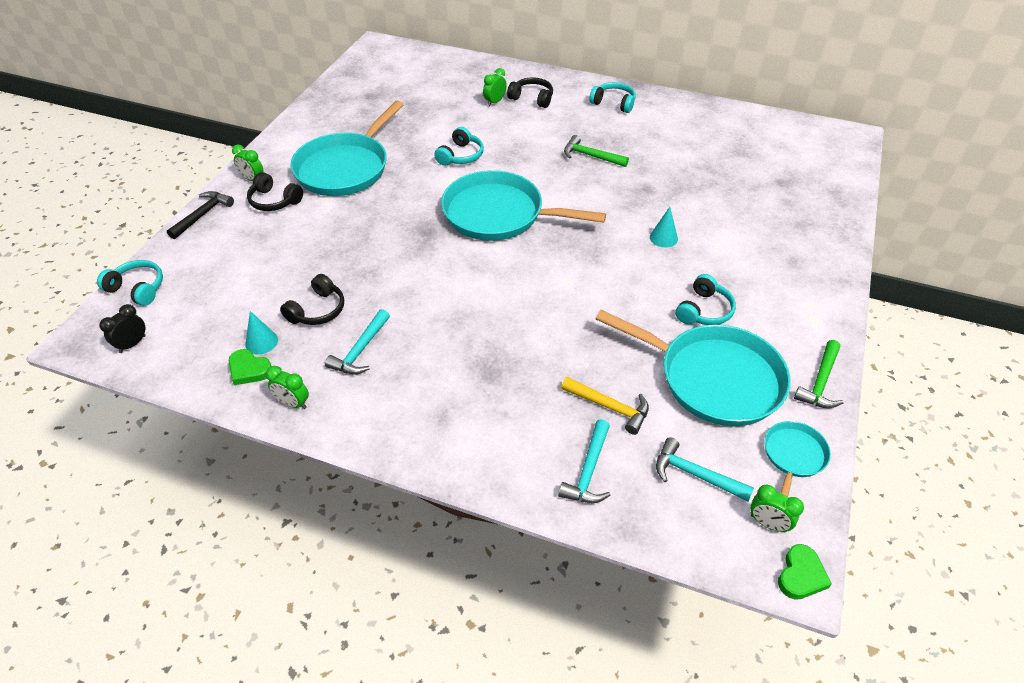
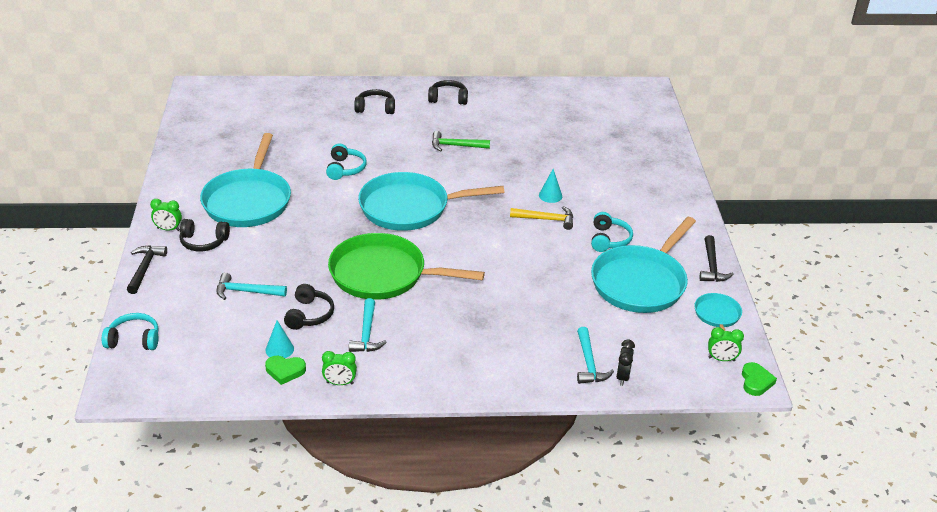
camera: 25 degrees left, 10 degrees down
(132, 344) = (166, 380): black clock -> black clock (622, 377)
(422, 284) = (383, 274): none -> green pan
(495, 102) = (344, 118): green clock -> none
(610, 407) = (580, 320): yellow hammer -> yellow hammer (546, 219)
(613, 103) = (448, 98): turquoise headphones -> black headphones
(695, 474) = (660, 345): turquoise hammer -> turquoise hammer (246, 291)
(714, 379) = (640, 282): turquoise pan -> turquoise pan turned 120 degrees clockwise
(820, 382) = (712, 266): green hammer -> black hammer

